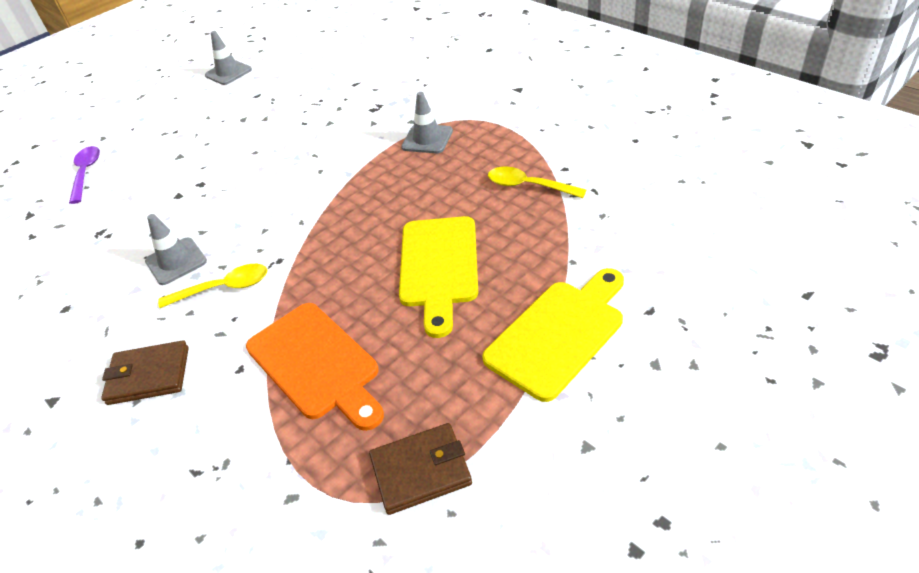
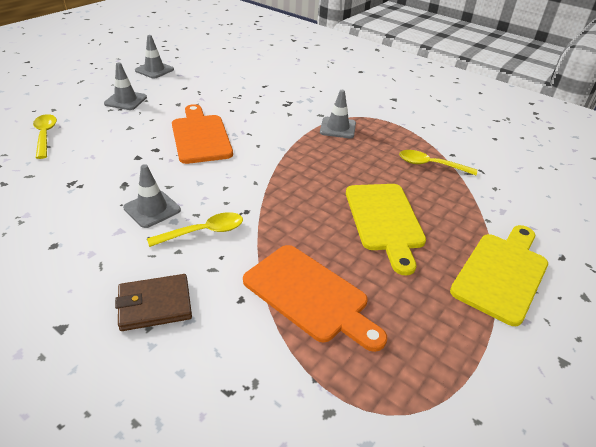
camera: 15 degrees left, 5 degrees down
(86, 173) = (45, 135): purple spoon -> yellow spoon
(184, 119) = (125, 100): none -> grey traffic cone
(256, 163) = (200, 136): none -> orange cutting board
(421, 470) = (436, 385): brown wallet -> none

